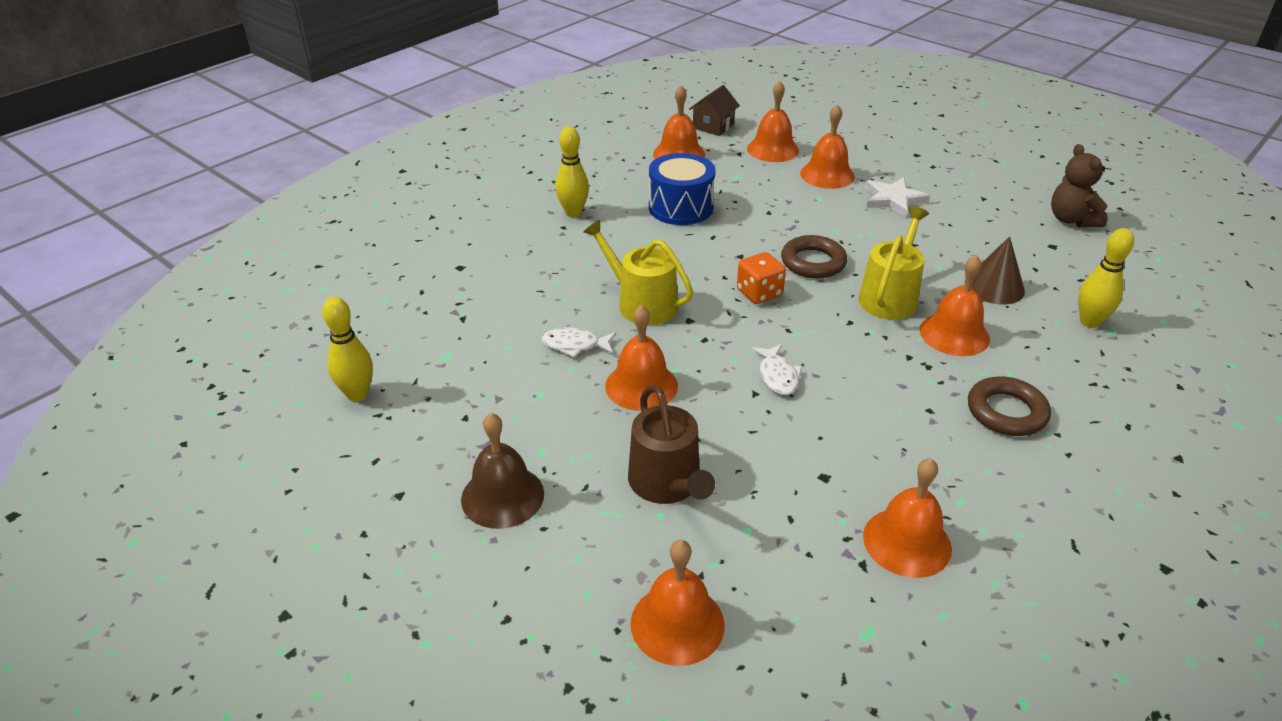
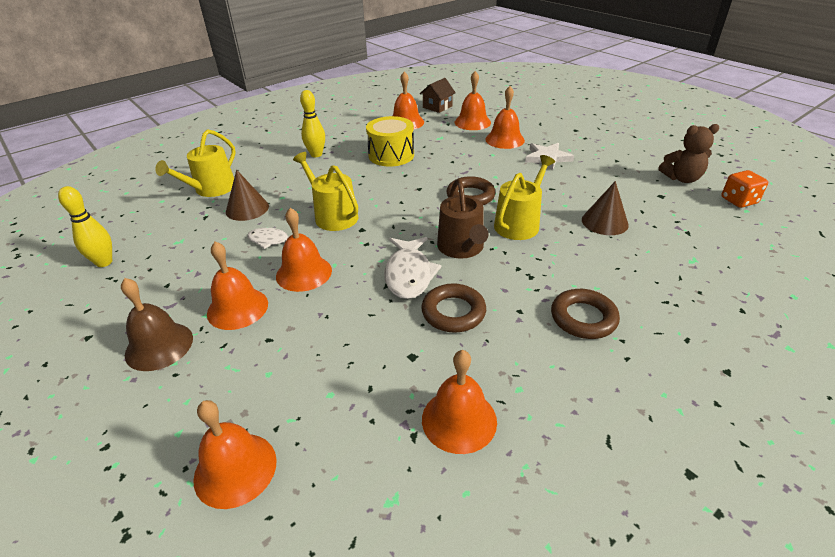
camera: 10 degrees right, 0 degrees up
(448, 276) = (211, 189): none -> yellow watering can
(517, 302) = (247, 208): none -> brown cone
(667, 484) = (286, 349): brown watering can -> brown watering can (462, 248)
(680, 207) = (391, 155): blue drum -> yellow drum
(759, 293) = (421, 214): orange dice -> orange dice (738, 201)
(777, 376) = (409, 274): white fish -> white fish, size x1.63
(852, 419) = (453, 312): none -> brown ring
(954, 334) = (560, 254): orange bell -> orange bell (237, 308)
(1071, 220) = (682, 178): brown teddy bear -> brown teddy bear turned 90 degrees counterclockwise
(1089, 322) = (675, 253): yellow bowling pin -> none

